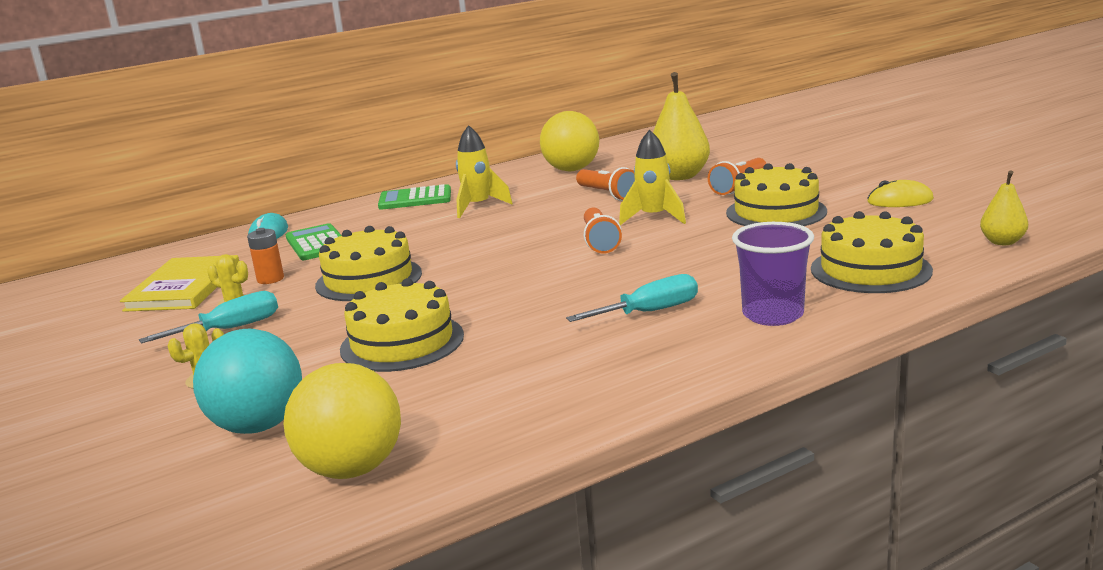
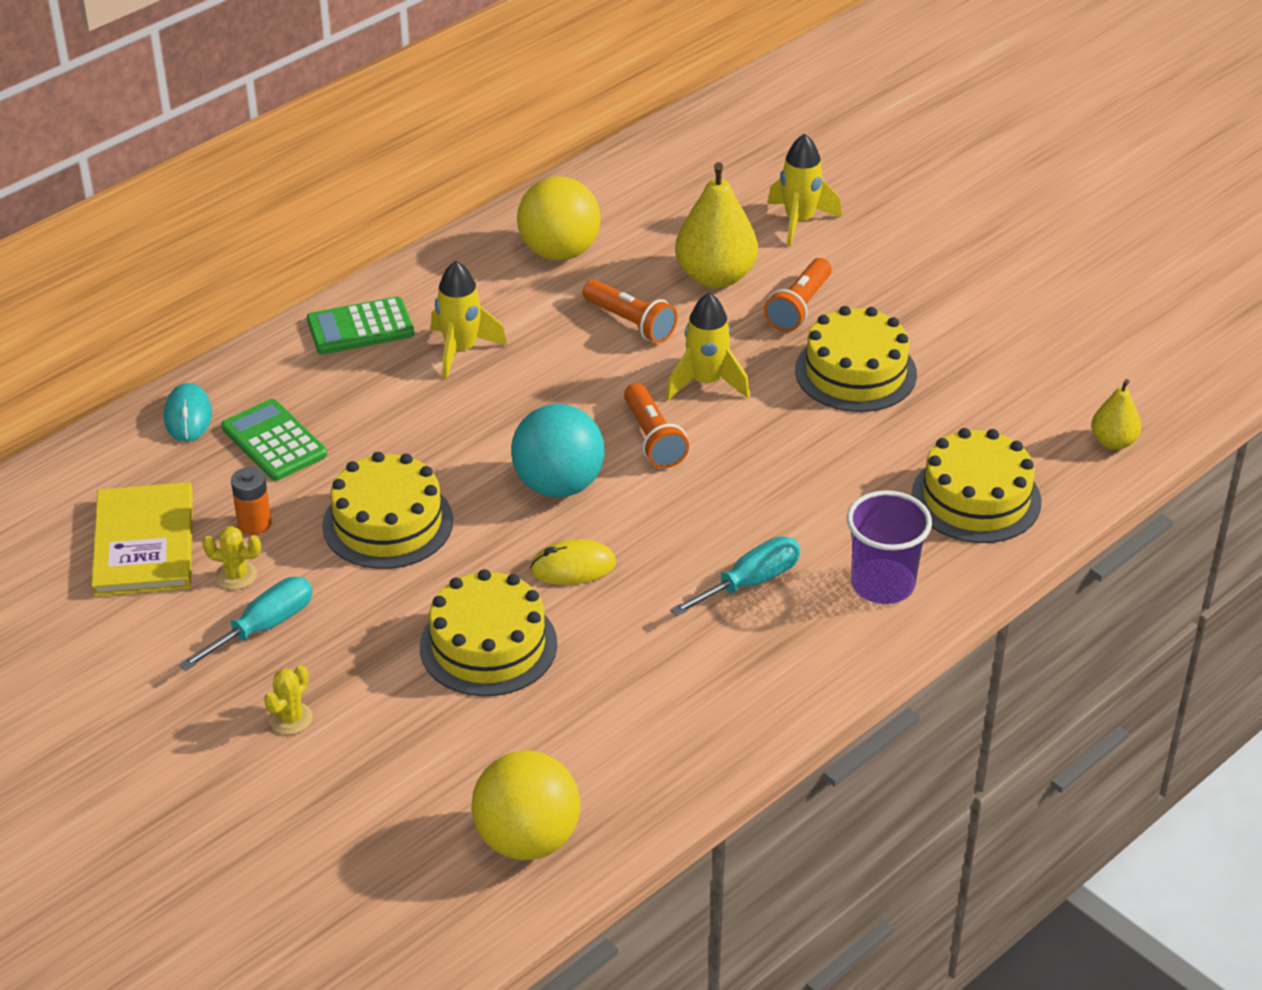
camera: 15 degrees left, 20 degrees up
(258, 426) = (396, 787): turquoise ball -> turquoise ball (558, 485)
(750, 155) = (799, 221): none -> yellow rocket
(900, 201) = (1000, 348): yellow mouse -> yellow mouse (573, 567)

